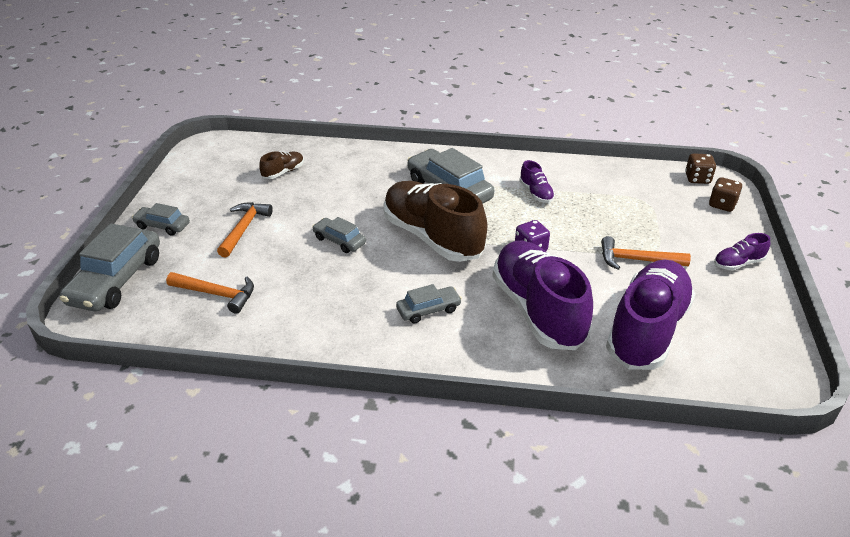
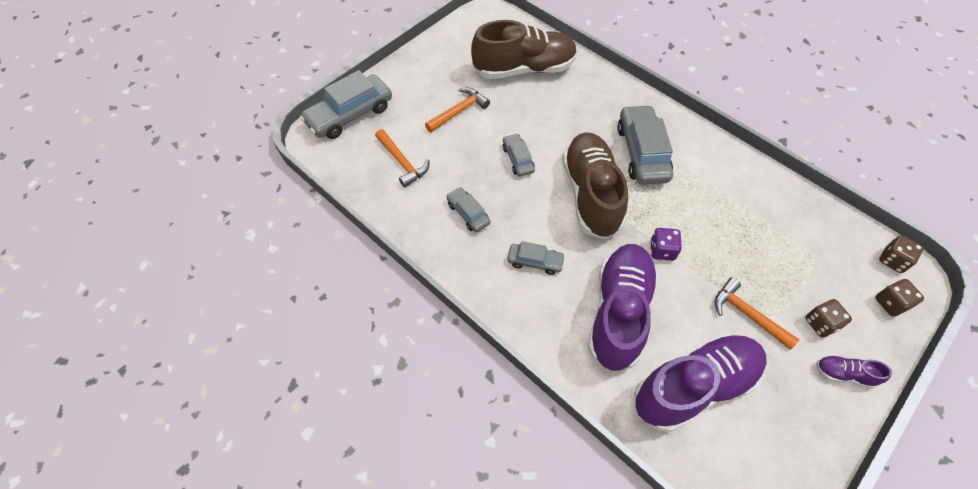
camera: 35 degrees right, 20 degrees up
(162, 226) = (407, 80): grey car -> grey car (468, 213)
(283, 172) = (524, 69): brown shoe -> brown shoe, size x2.36
(536, 193) = (715, 195): purple shoe -> none
(691, 240) = (820, 323): none -> brown dice

